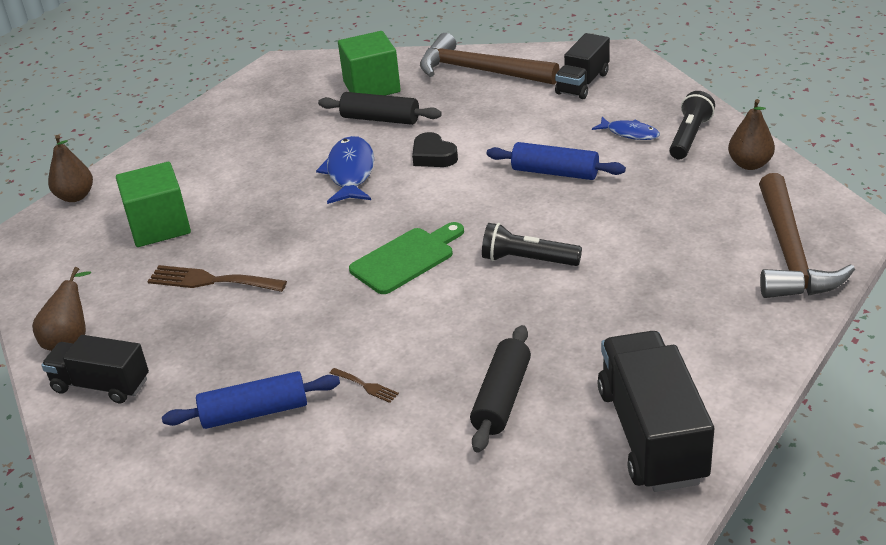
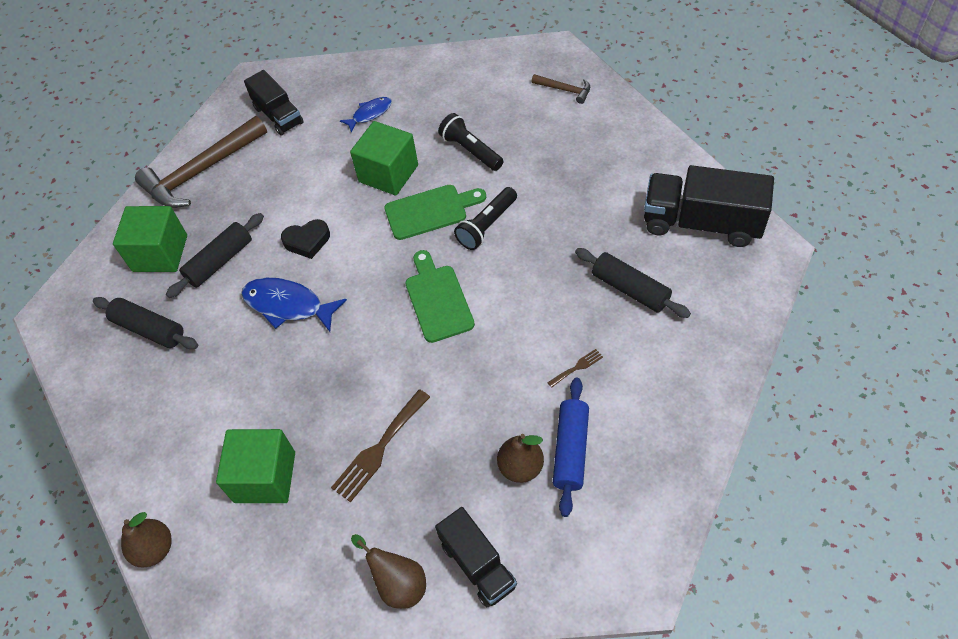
camera: 65 degrees left, 20 degrees up
(101, 385) = (478, 565): black truck -> black truck turned 75 degrees counterclockwise
(287, 113) = (149, 329): none -> black rolling pin
(522, 216) = (430, 211): none -> green cutting board
(555, 172) = (388, 173): blue rolling pin -> green cube
(689, 137) = (400, 85): black flashlight -> black flashlight (471, 150)
(749, 164) = (456, 68): brown pear -> brown pear (521, 467)
(789, 253) = (564, 90): brown hammer -> brown hammer, size x0.46

